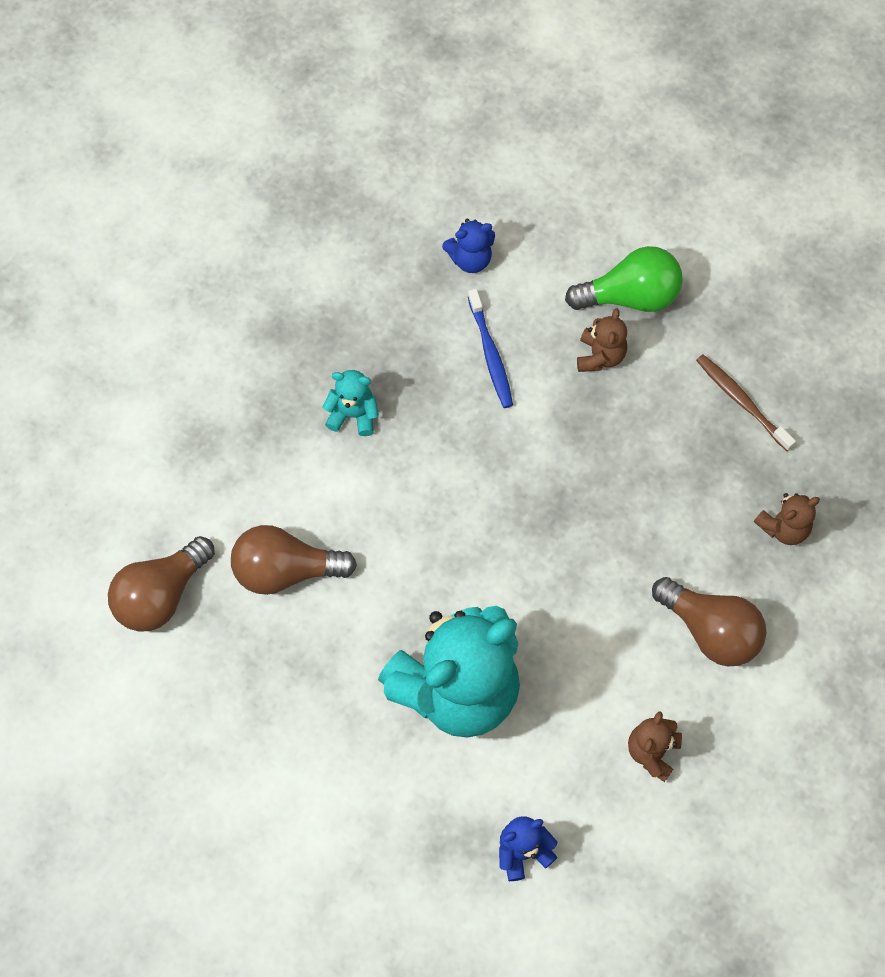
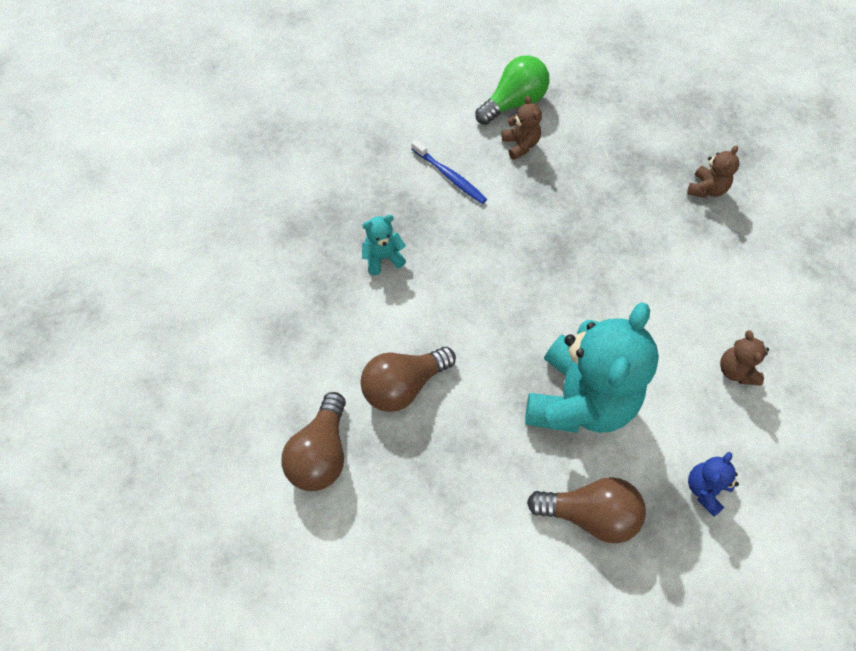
camera: 30 degrees left, 5 degrees down
(470, 259) = (397, 127): blue teddy bear -> none
(710, 630) = (712, 273): brown light bulb -> brown light bulb (590, 514)
(741, 401) = (625, 130): brown toothbrush -> none

